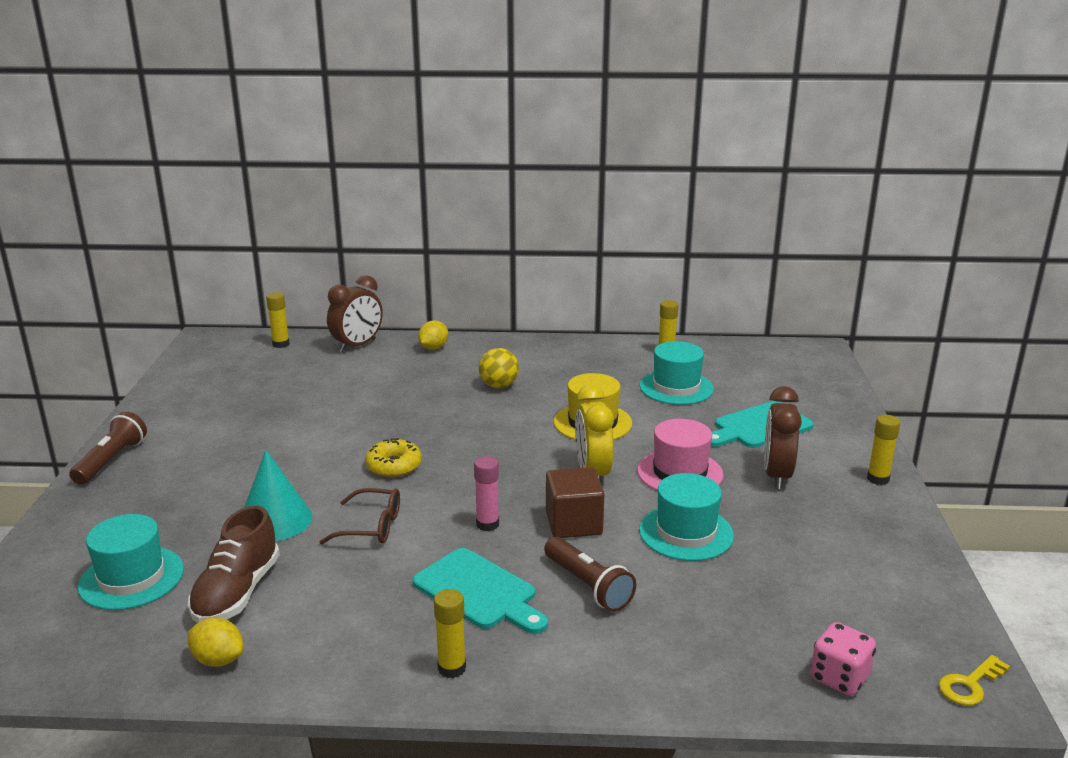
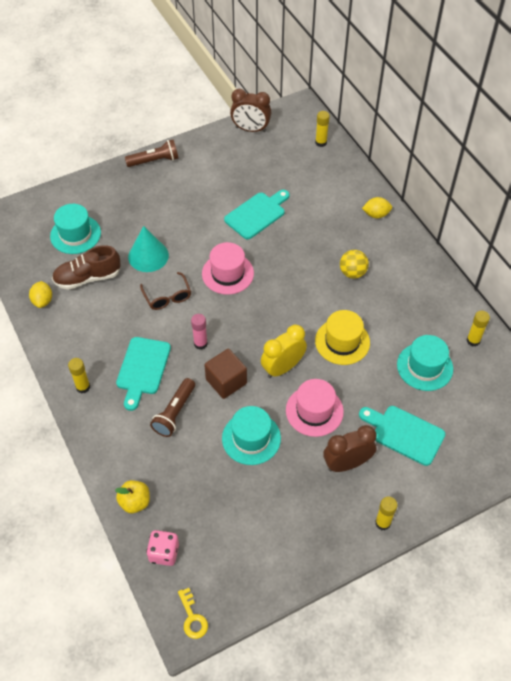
camera: 60 degrees right, 30 degrees up
(326, 415) = (257, 214): none -> turquoise cutting board
(357, 345) = (348, 177): brown clock -> brown clock (250, 129)
(394, 466) = (227, 273): yellow donut -> pink hat
(726, 680) = (135, 502): none -> yellow apple
(970, 684) = (192, 617): yellow key -> yellow key turned 135 degrees counterclockwise

